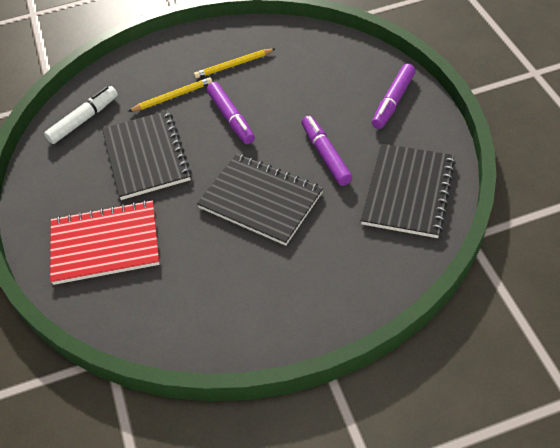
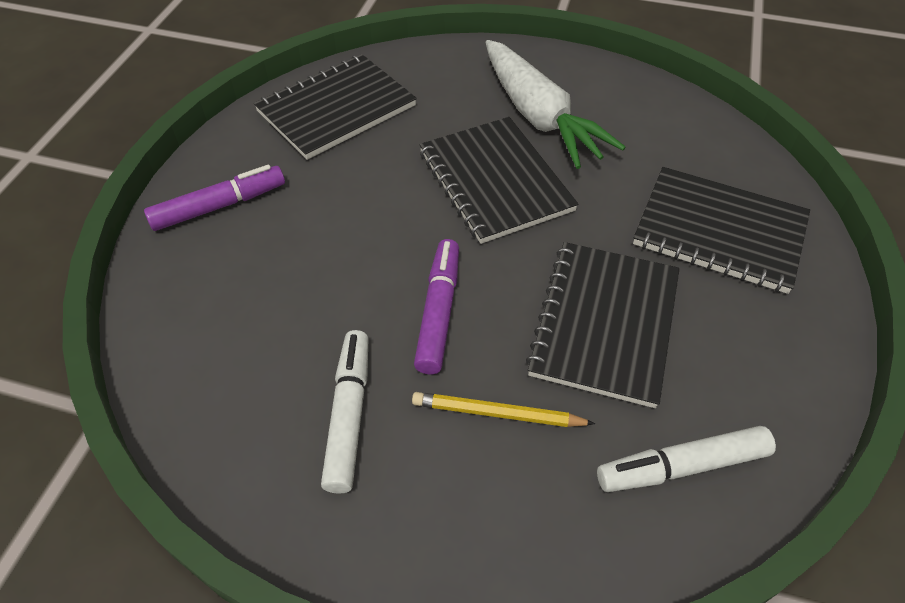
camera: 150 degrees left, 0 degrees up
(105, 244) = (719, 231): red notebook -> black notebook
(233, 65) = (349, 414): yellow pencil -> white marker
(271, 267) = (539, 117): none -> white carrot
(326, 155) = (372, 189): purple marker -> none

